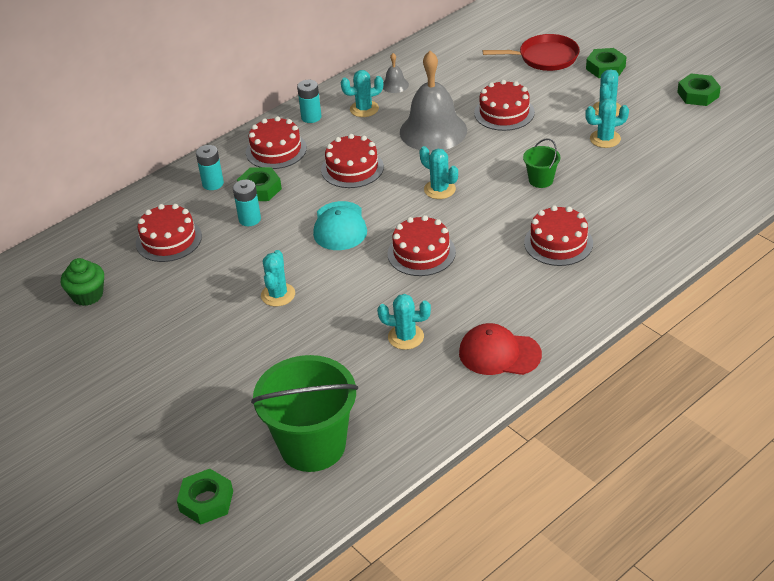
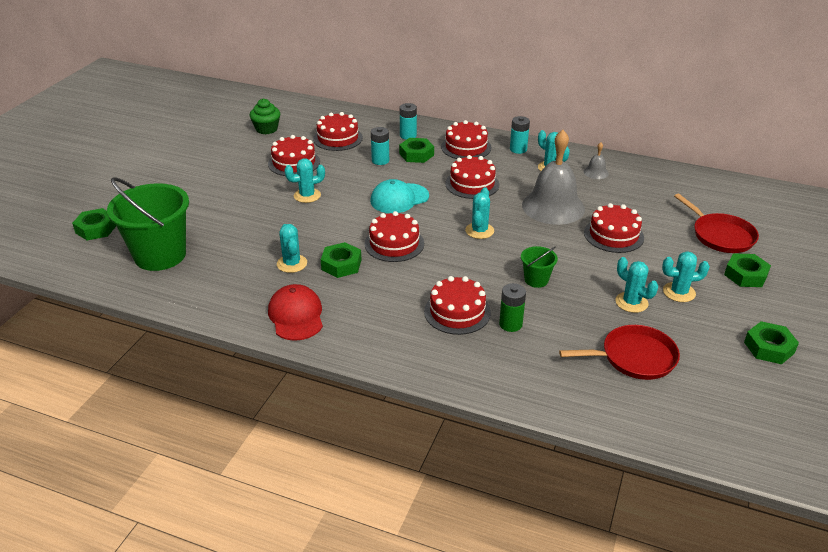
camera: 60 degrees right, 5 degrees down
(194, 289) = (294, 163): none -> red cake
(432, 300) = (341, 265): none -> green nut
(594, 216) = (510, 324): none -> green battery
(674, 164) = (634, 357): none -> red pan

